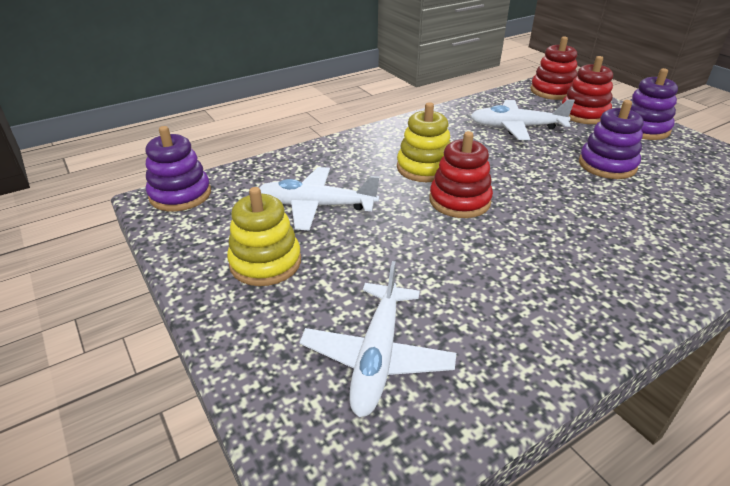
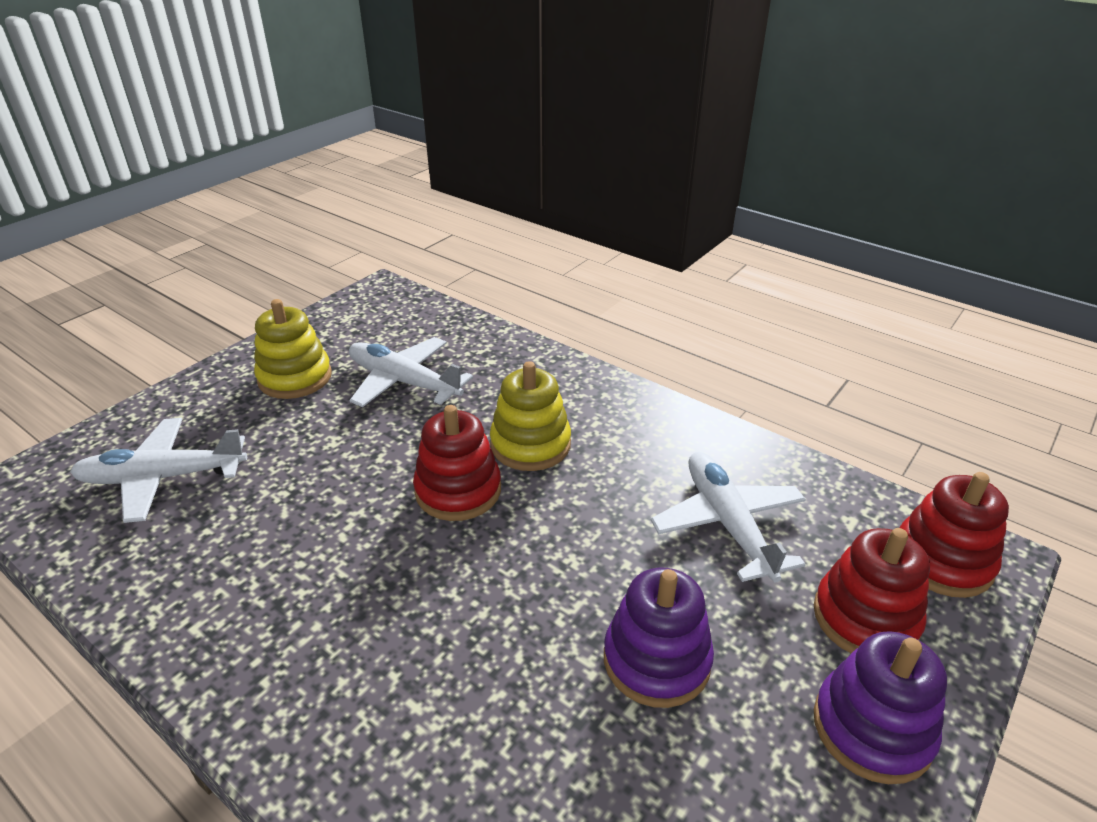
camera: 70 degrees right, 0 degrees up
(180, 195) = (395, 298): purple stacking toy -> none
(317, 206) = (404, 382): white plane -> white plane turned 45 degrees counterclockwise

